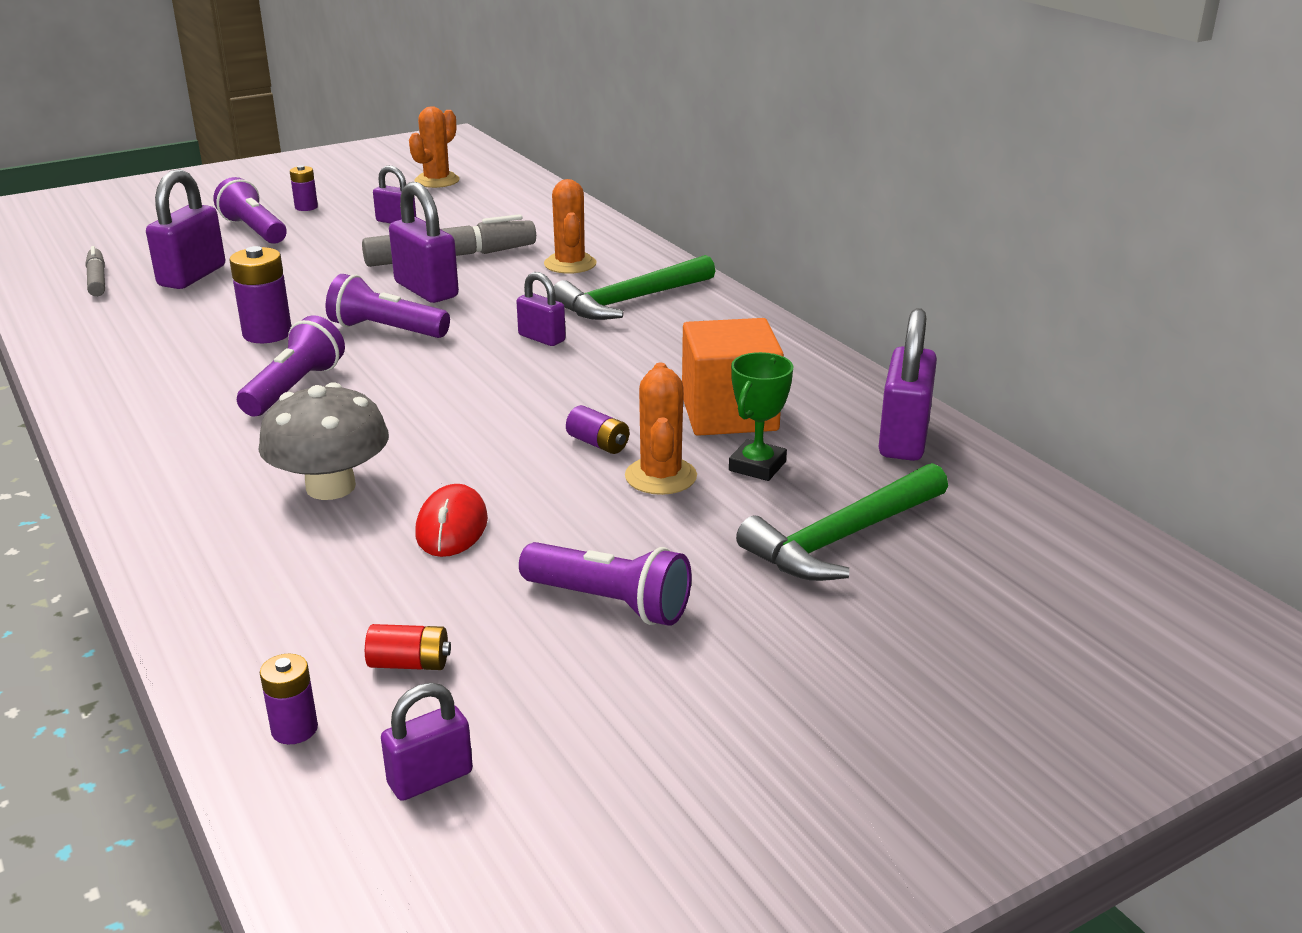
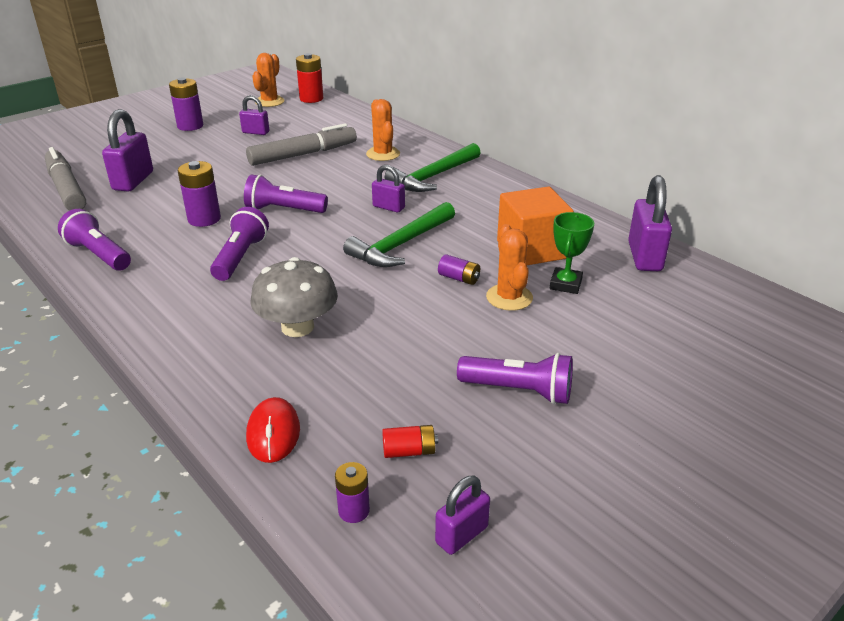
camera: 10 degrees left, 5 degrees up
(97, 279) = (67, 188): grey marker -> grey marker, size x1.79
(254, 230) = (162, 145): purple flashlight -> purple flashlight (99, 255)
(306, 207) = (190, 126): purple battery -> purple battery, size x1.71
(426, 290) = (297, 179): purple padlock -> none
(452, 527) = (392, 348): red mouse -> red mouse (273, 433)
(500, 180) = (311, 99): none -> red battery
(842, 538) = (641, 329): green hammer -> green hammer (401, 245)

